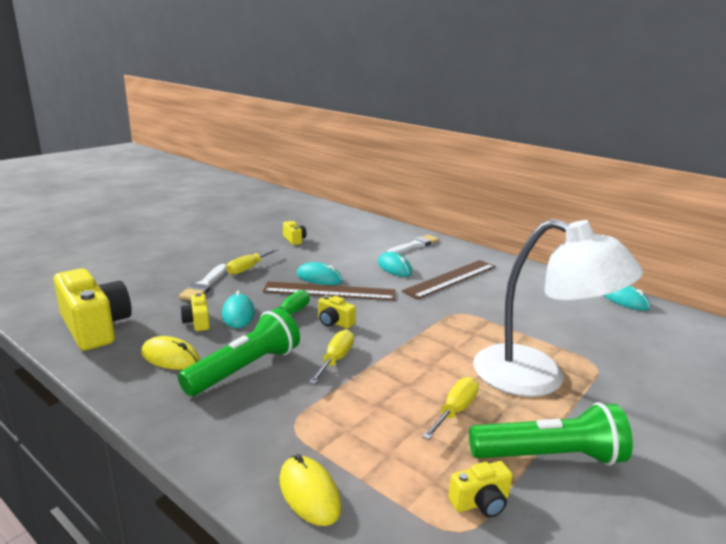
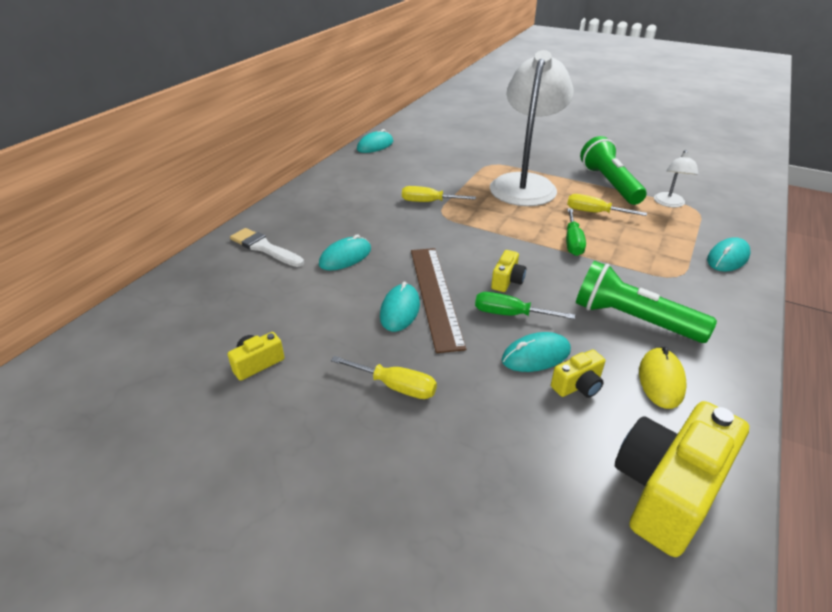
camera: 100 degrees left, 15 degrees up
(204, 285) = (475, 417): white brush -> none
(309, 493) = (727, 258): yellow mouse -> turquoise mouse
(335, 360) = (574, 270): yellow screwdriver -> yellow screwdriver (428, 202)
(387, 373) = (572, 242): none -> green screwdriver
(450, 278) = (363, 220): brown ruler -> none
(480, 502) = (669, 203): yellow camera -> white lamp

